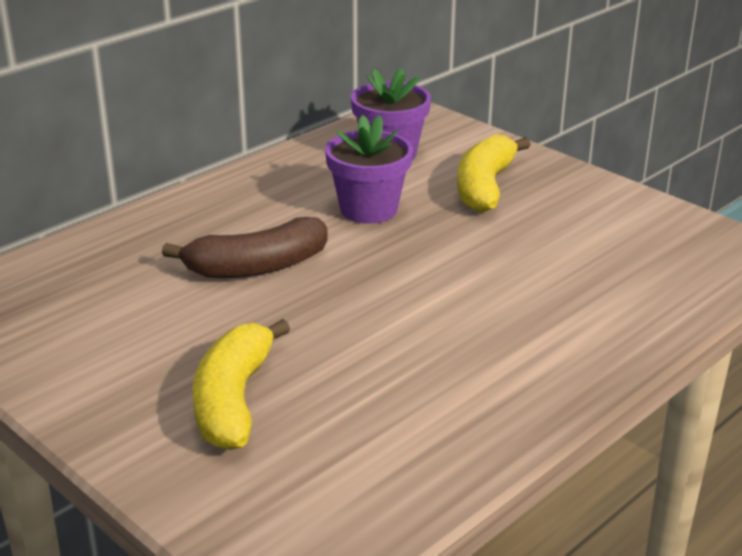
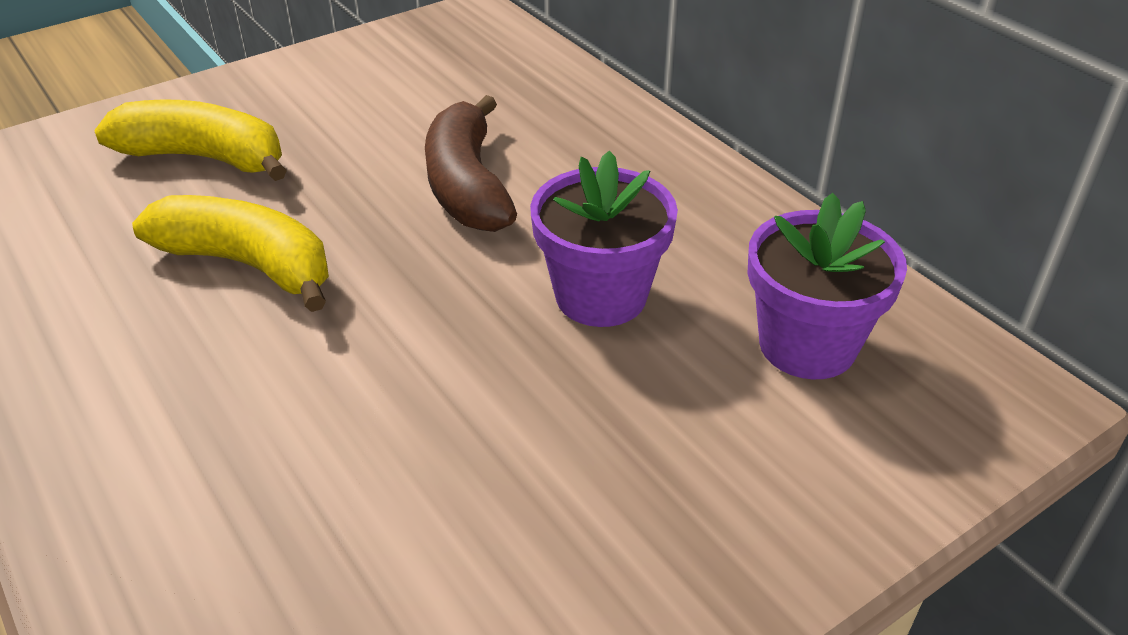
camera: 100 degrees right, 10 degrees up
(484, 187) = (661, 452): yellow banana -> yellow banana (249, 265)

